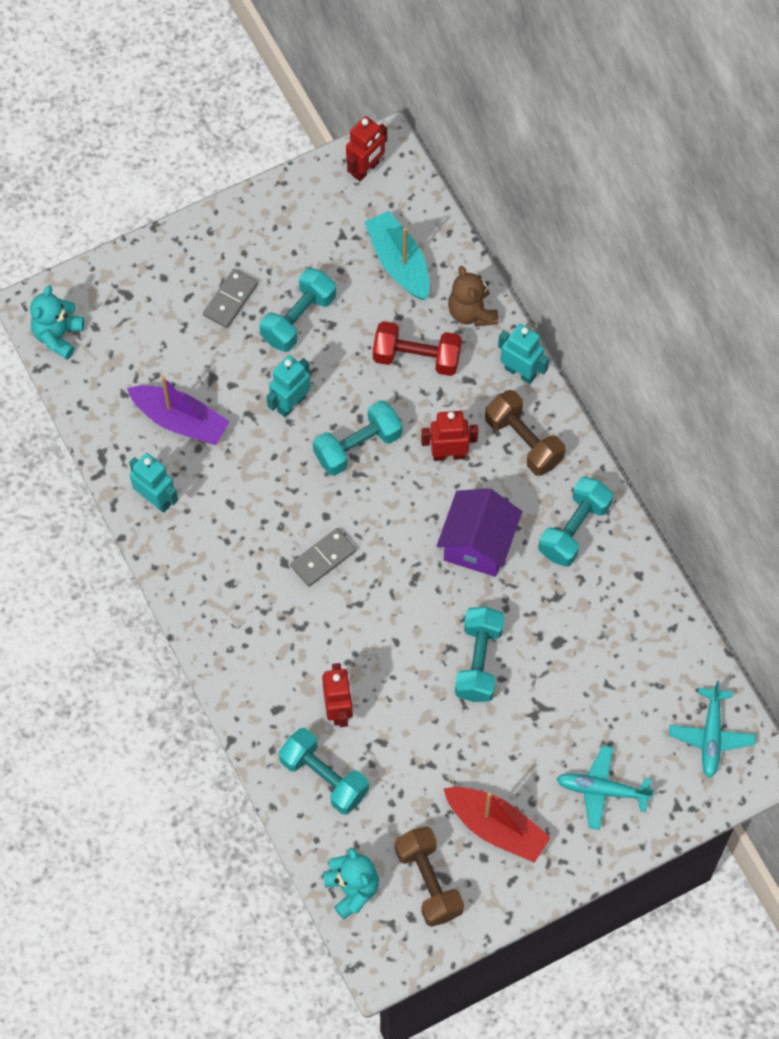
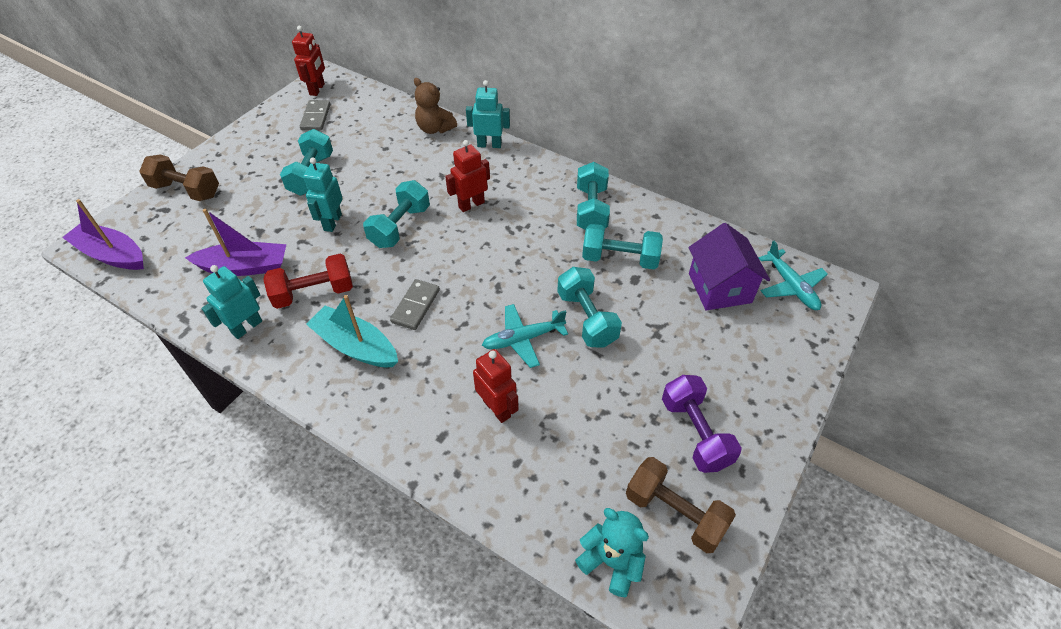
camera: 30 degrees left, 15 degrees down
(58, 336) = (112, 255): turquoise teddy bear -> purple boat
(156, 499) = (247, 327): turquoise robot -> turquoise robot turned 60 degrees counterclockwise
(230, 300) = (252, 183): grey domino -> grey domino (316, 117)
(324, 777) = (519, 471): turquoise dumbbell -> turquoise dumbbell (620, 259)
(399, 262) = (368, 123): turquoise boat -> turquoise boat (355, 346)
(416, 357) = (412, 163): red dumbbell -> red dumbbell (314, 293)
(478, 544) = (530, 246): purple house -> purple house (719, 288)
(496, 827) = (695, 433): red boat -> purple dumbbell
(523, 441) = (519, 177): brown dumbbell -> brown dumbbell (186, 190)
(602, 790) = (751, 361): turquoise plane -> turquoise plane (523, 339)

